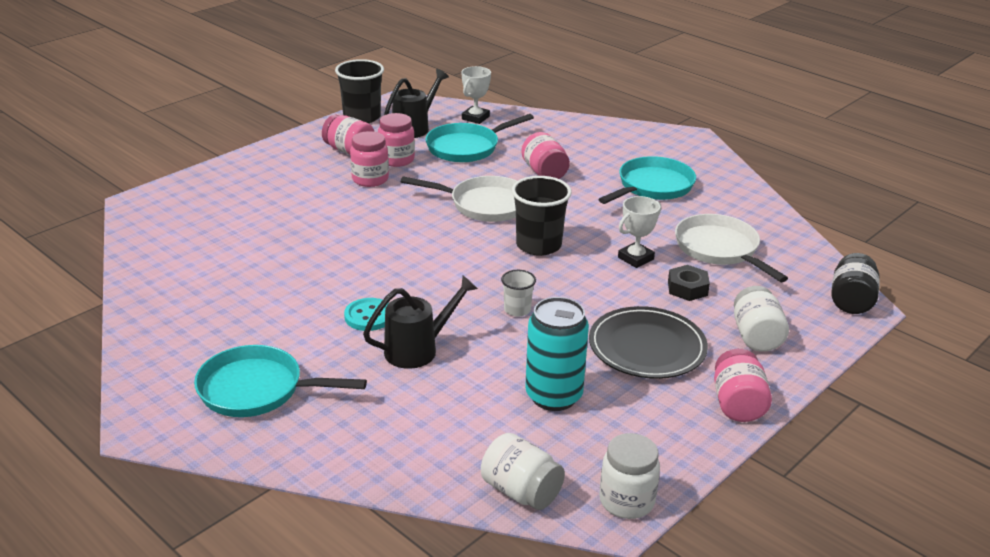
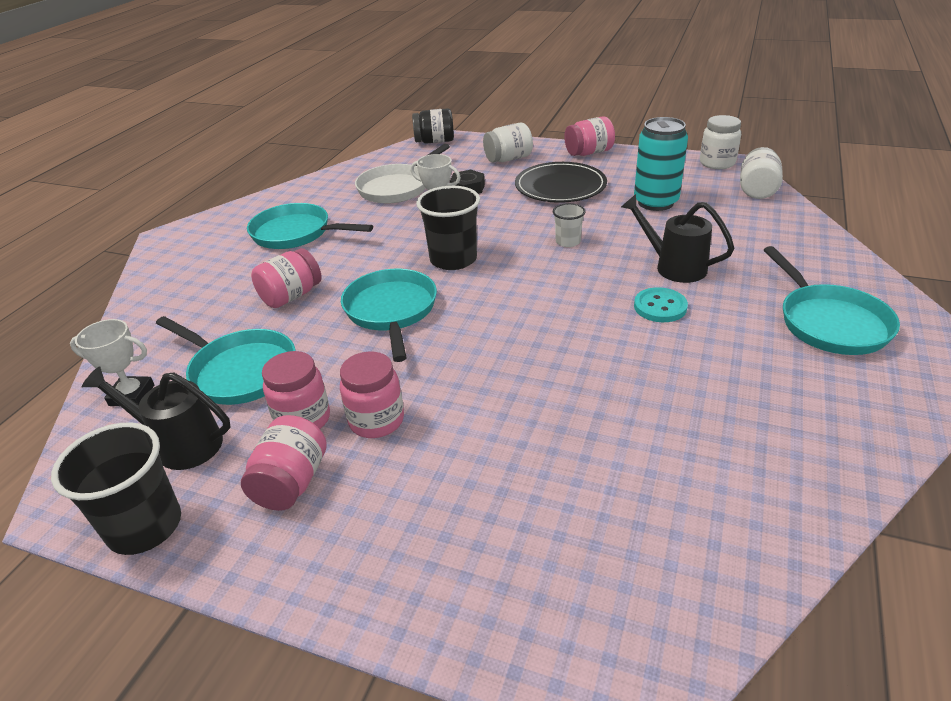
camera: 110 degrees left, 5 degrees up
(484, 204) = (391, 311): white pan -> turquoise pan

